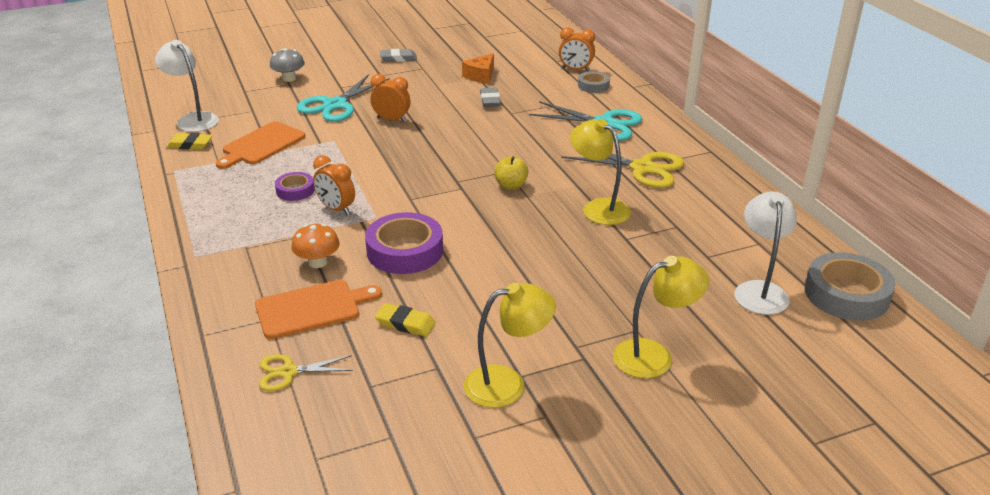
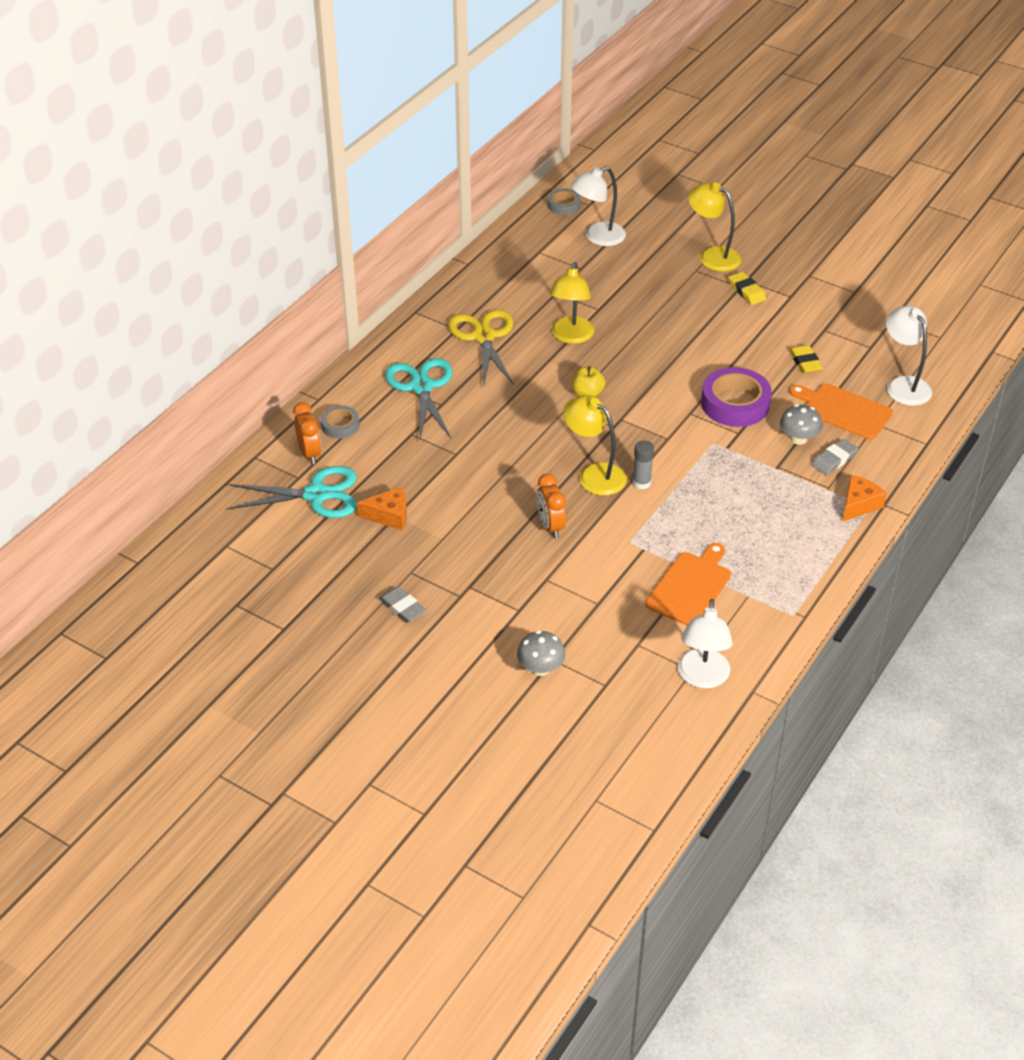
camera: 125 degrees left, 10 degrees up
(190, 144) = (745, 640): yellow eraser -> yellow eraser (746, 291)
(206, 252) = (859, 505): none -> orange cheese
(261, 145) = (690, 586): orange cutting board -> orange cutting board turned 60 degrees counterclockwise
(288, 372) = (903, 385): yellow scissors -> white lamp
(295, 190) = (731, 512): purple tape -> none
(317, 262) = (798, 438): orange mushroom -> grey mushroom
(335, 105) = (562, 587): turquoise scissors -> turquoise scissors (317, 495)
(336, 209) = (728, 471): orange clock -> none
(380, 167) = (641, 483): none -> grey glue stick
(490, 100) = (442, 480): grey eraser -> grey eraser (834, 460)
(507, 384) = (803, 298): yellow lamp -> yellow lamp (594, 474)
(846, 294) = (563, 205): grey tape -> grey tape, size x0.55

